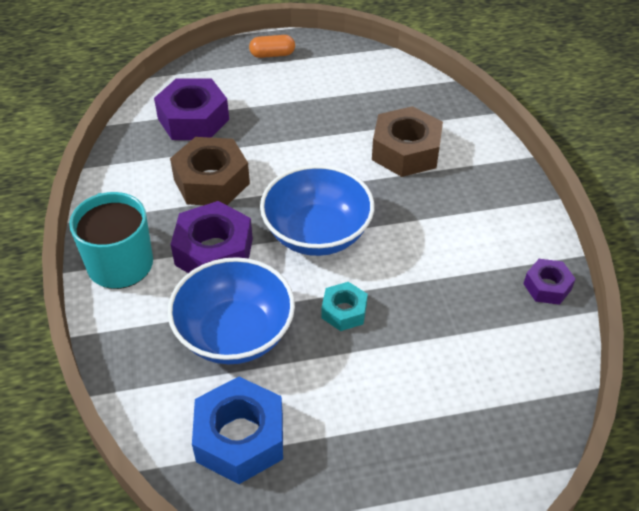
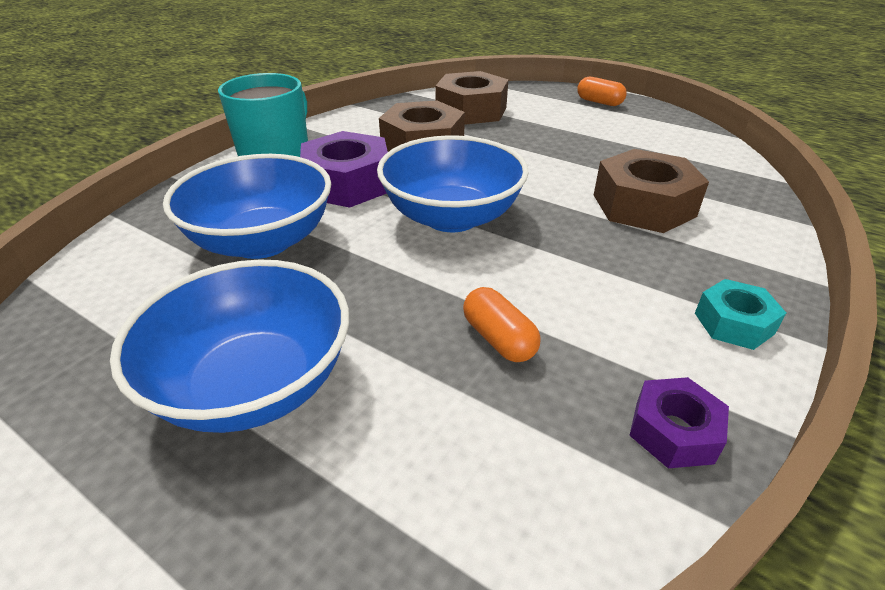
camera: 45 degrees right, 10 degrees down
(193, 119) = (471, 110): purple nut -> brown nut
(240, 438) = (120, 315): blue nut -> none
(344, 311) = (376, 285): turquoise nut -> turquoise nut (734, 323)
(370, 407) = (254, 384): none -> blue bowl
(439, 295) = (499, 339): none -> orange capsule

